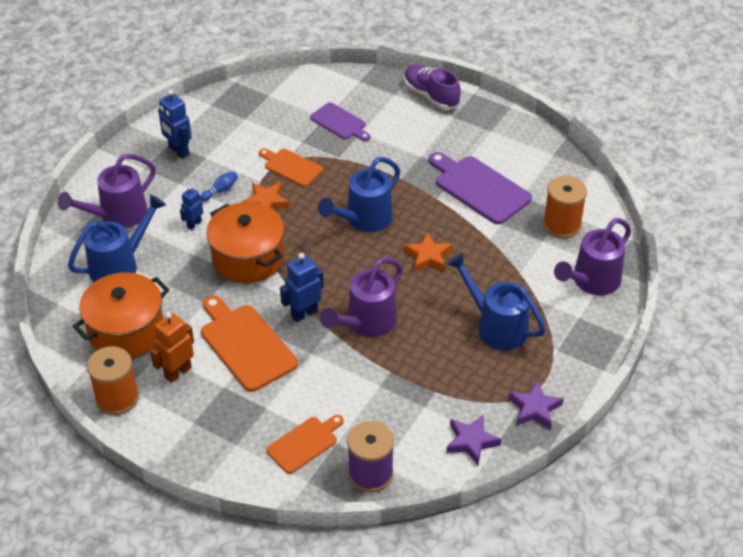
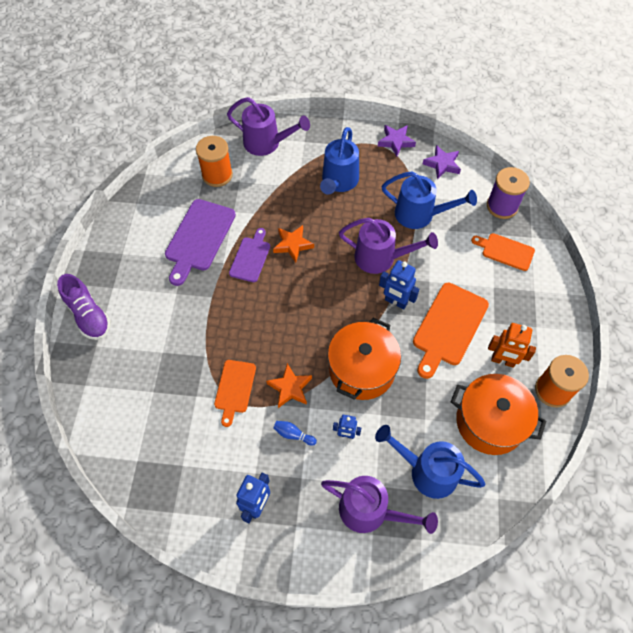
camera: 115 degrees left, 15 degrees up
(340, 122) = (155, 375): purple cutting board -> purple cutting board (250, 257)
(363, 220) = (275, 303): blue watering can -> blue watering can (420, 215)
(431, 96) = (88, 315): purple shoe -> purple shoe turned 60 degrees counterclockwise

